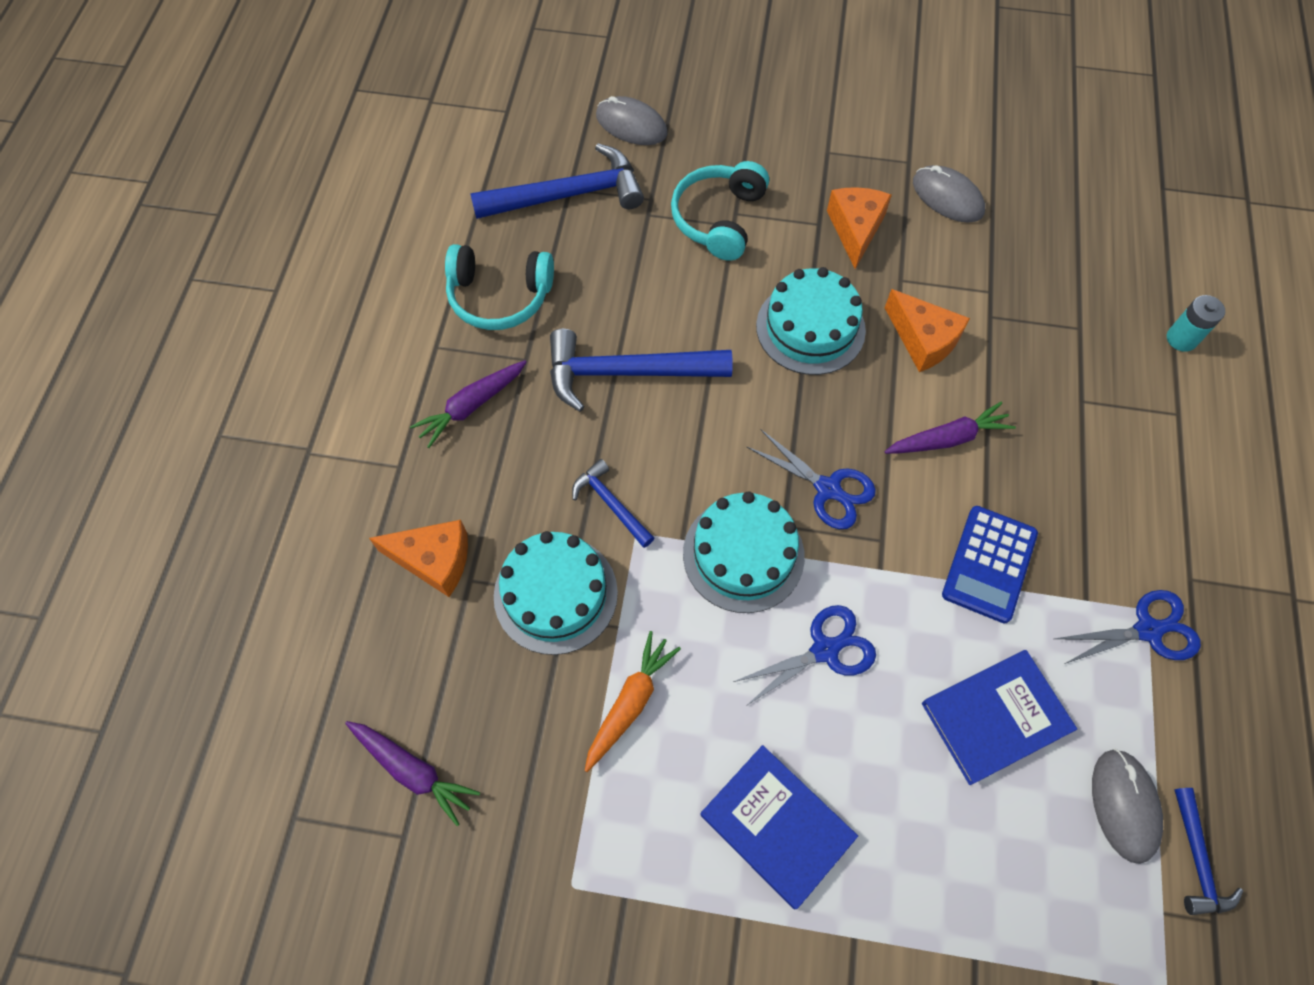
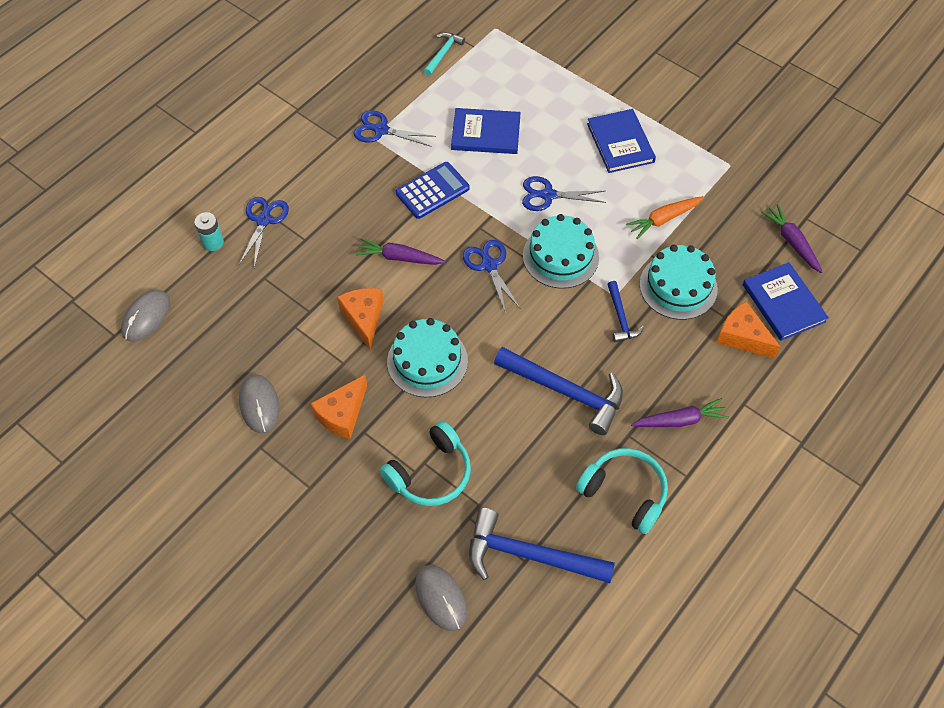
camera: 150 degrees left, 5 degrees down
(392, 647) = (783, 303): none -> blue book
(1124, 805) = (457, 81): grey mouse -> grey mouse (146, 317)
(1155, 398) = (263, 220): none -> blue scissors
(1197, 860) = (443, 53): blue hammer -> turquoise hammer

